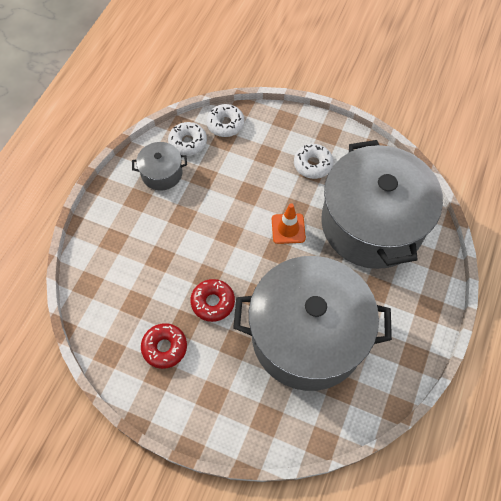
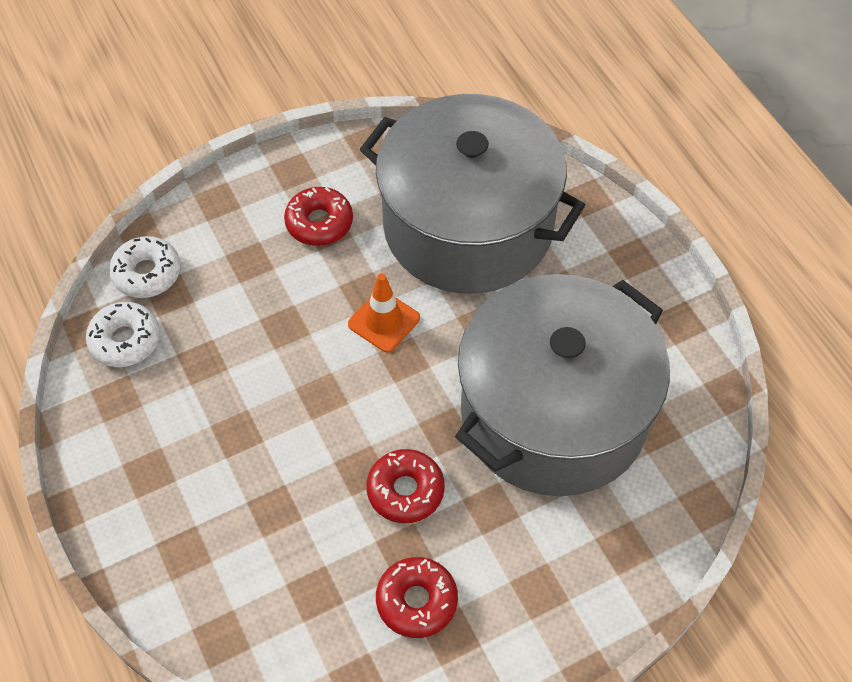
camera: 50 degrees left, 5 degrees down
(162, 173) = (139, 409): grey pot -> none
(312, 165) = (319, 223): white donut -> red donut

